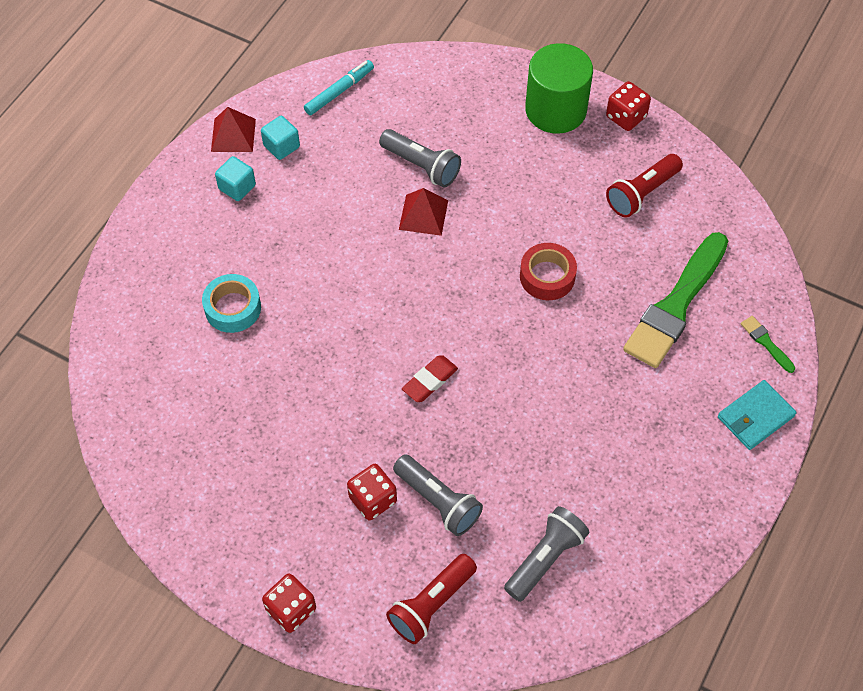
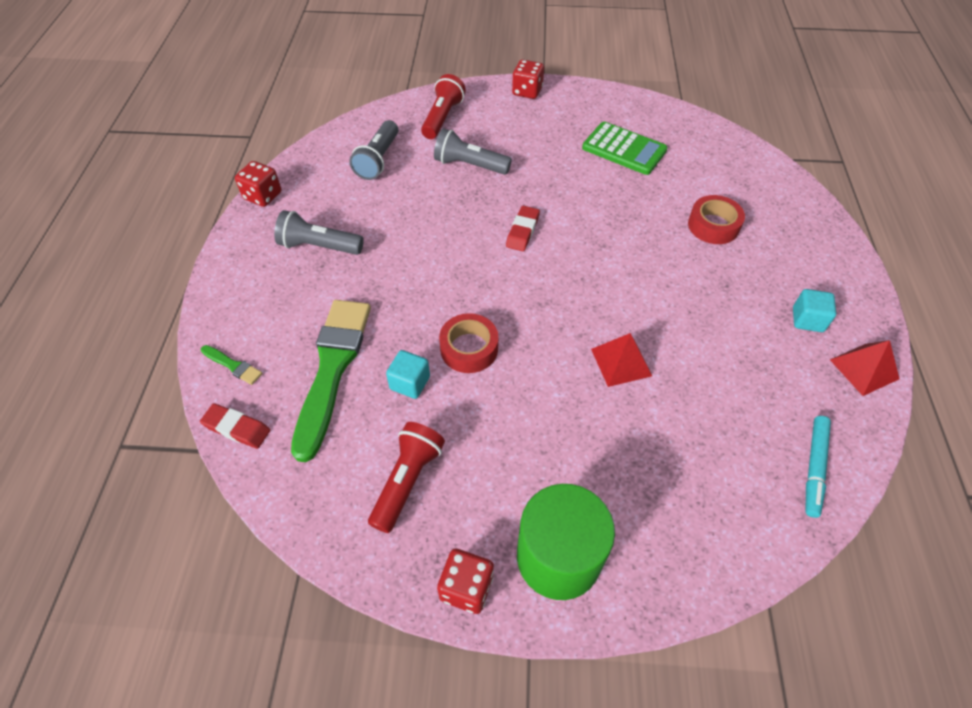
camera: 155 degrees right, 5 degrees down
(233, 308) = (713, 226): turquoise tape -> red tape
(242, 449) = (624, 149): none -> green calculator
(281, 146) = (809, 376): turquoise cube -> turquoise cube (410, 383)
(372, 499) = (515, 152): red dice -> red dice (263, 196)
(421, 166) = (659, 413): grey flashlight -> grey flashlight (319, 246)
(755, 417) = (235, 299): turquoise wallet -> none
(769, 283) = (237, 428): none -> red eraser

